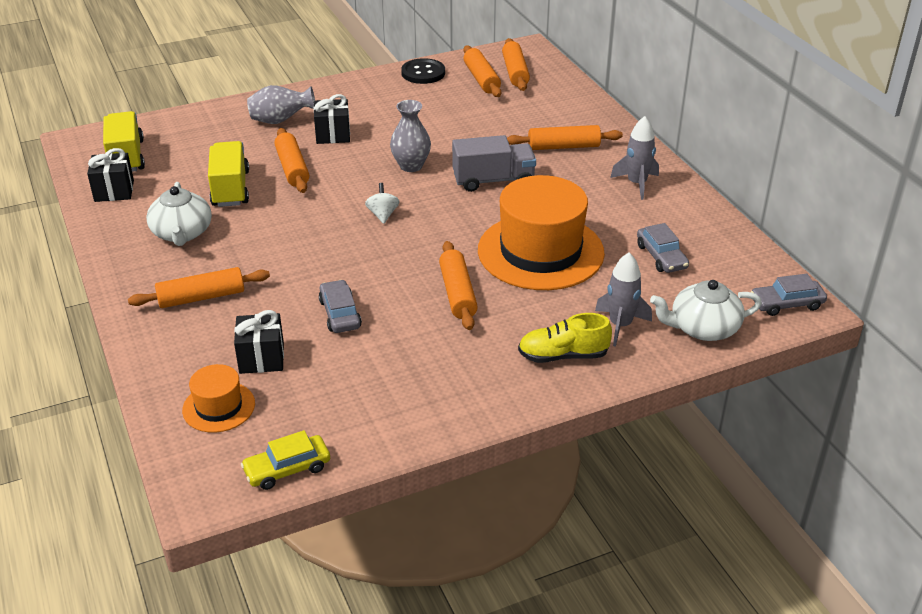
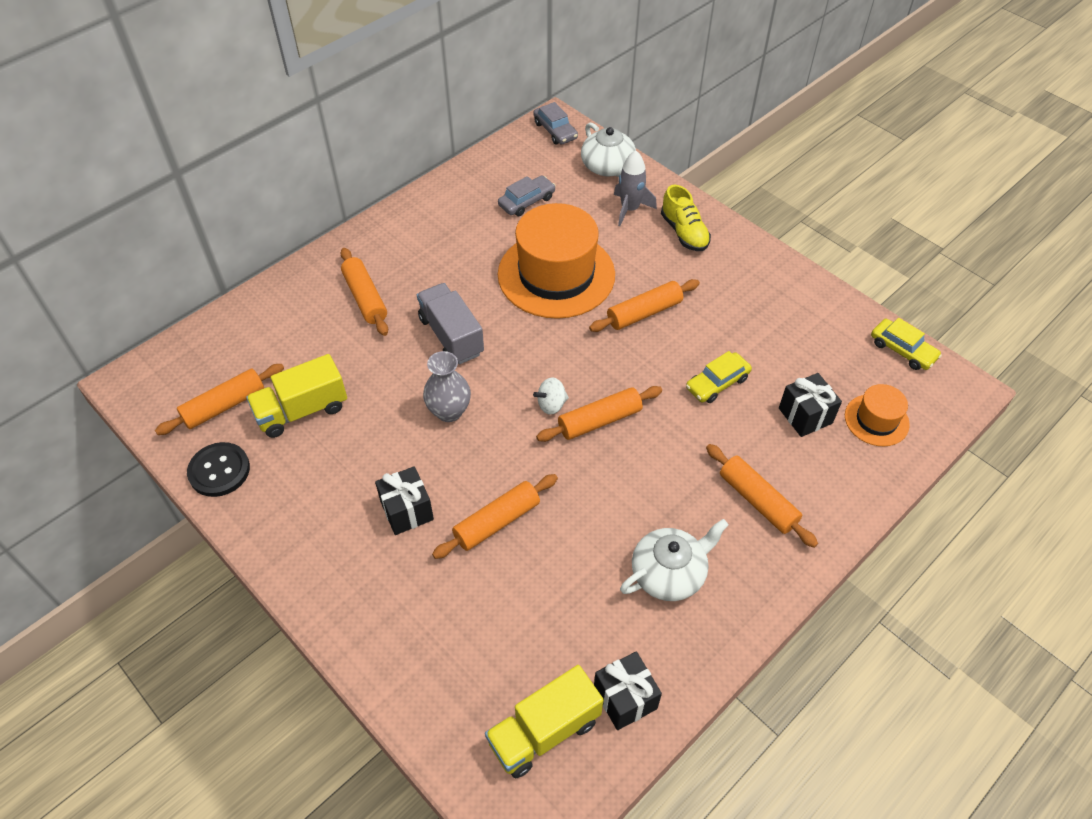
camera: 110 degrees left, 15 degrees up
(230, 189) = (564, 566): yellow truck -> yellow truck (302, 410)
(281, 121) = (390, 583): grey vase -> none
(340, 314) = (717, 383): grey car -> yellow car
(515, 72) = (199, 378): orange rolling pin -> orange rolling pin (600, 420)
(636, 184) = (417, 234): grey rocket -> none

